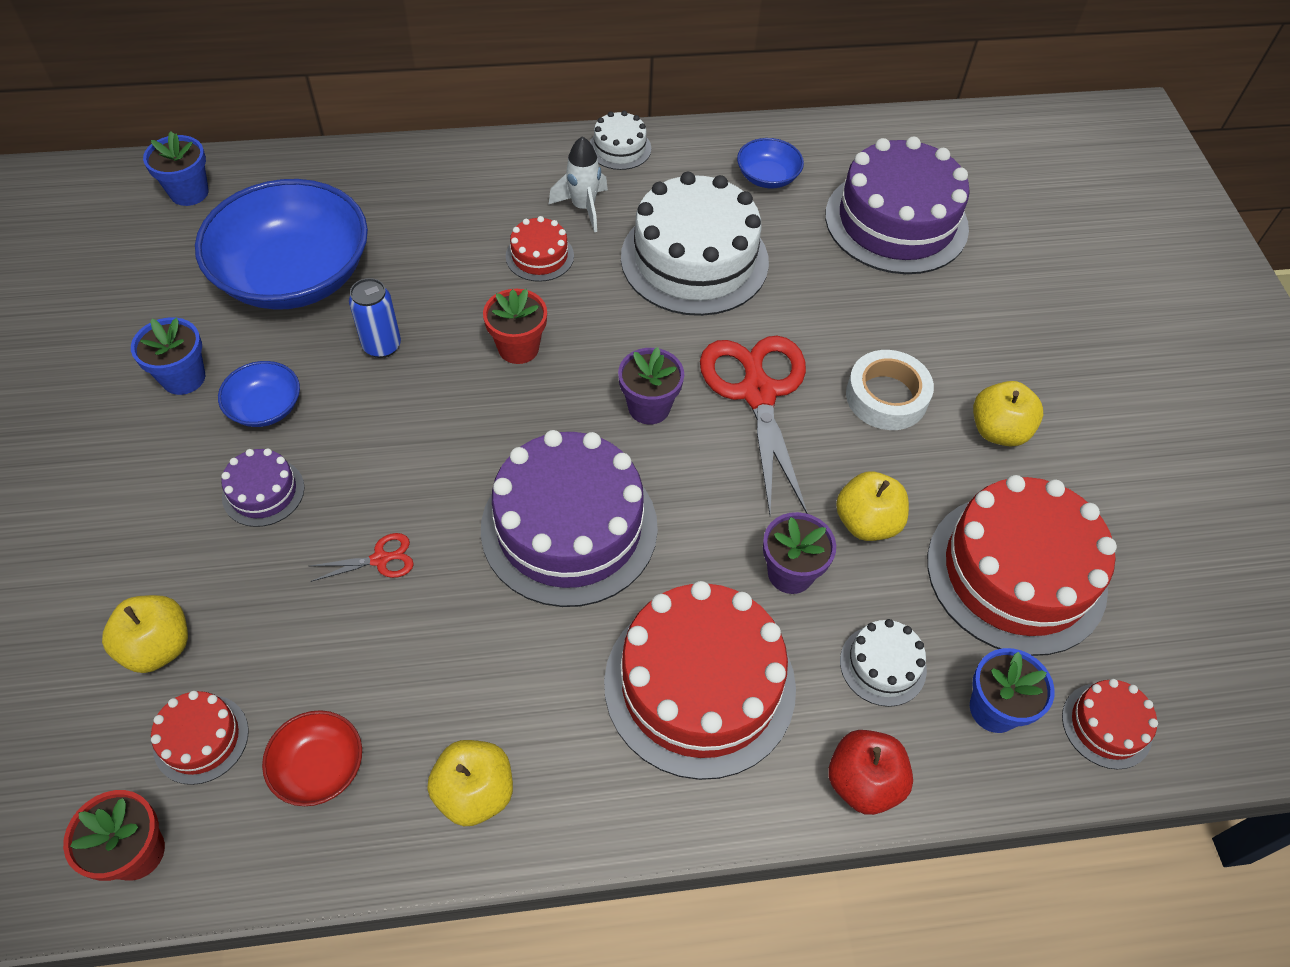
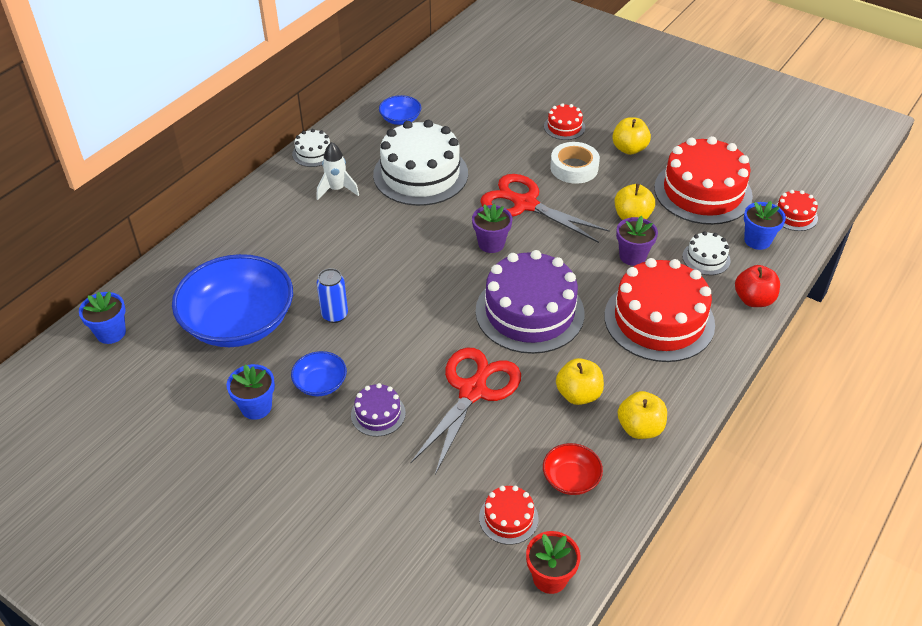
camera: 45 degrees left, 10 degrees down
(158, 647) = (432, 508): yellow apple -> yellow apple (578, 394)
(381, 559) = (473, 390): red scissors -> red scissors, size x2.38
(518, 348) = (399, 266): red flower pot -> none
(539, 256) = (349, 223): red cake -> red cake (564, 127)
(896, 221) = (480, 100): purple cake -> none

